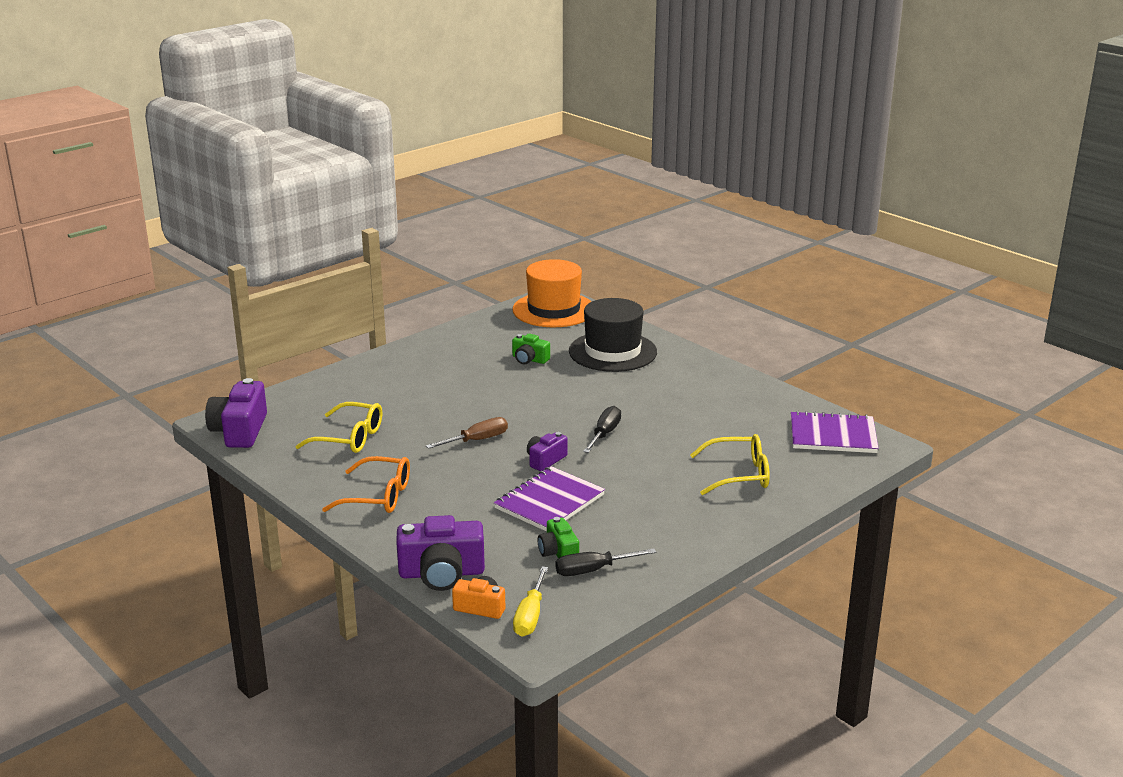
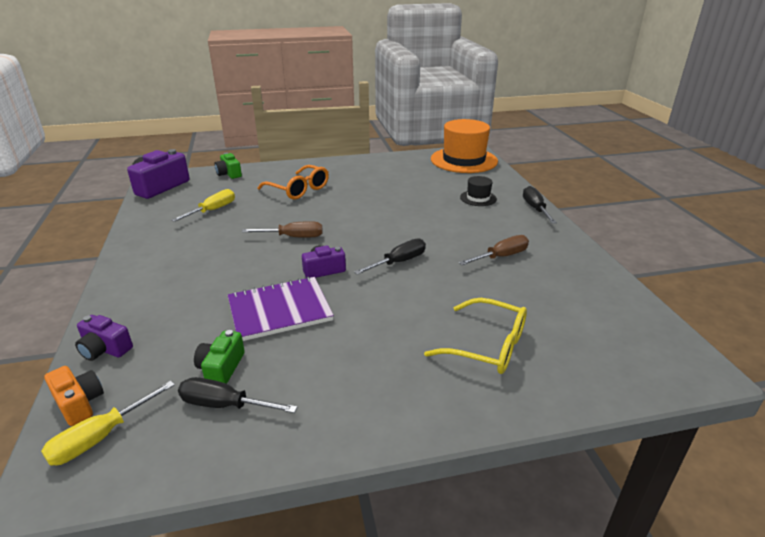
camera: 30 degrees right, 5 degrees up
(350, 438) = (213, 210): yellow glasses -> yellow screwdriver
(378, 496) = (166, 259): orange glasses -> orange glasses (299, 189)
(441, 573) = (105, 349): purple camera -> purple camera, size x0.57
(529, 359) = (406, 188): green camera -> green camera (229, 174)
(612, 352) = (478, 198): black hat -> black hat, size x0.47
(676, 349) = (535, 208): none -> black screwdriver
(687, 403) = (501, 256): none -> brown screwdriver
(833, 435) = (634, 335): purple notebook -> none

